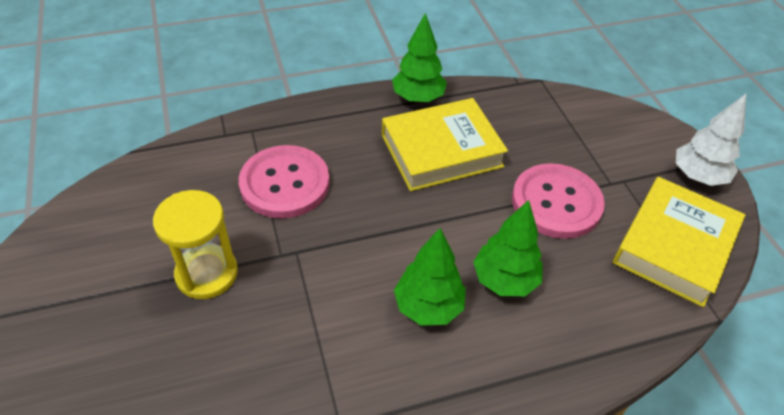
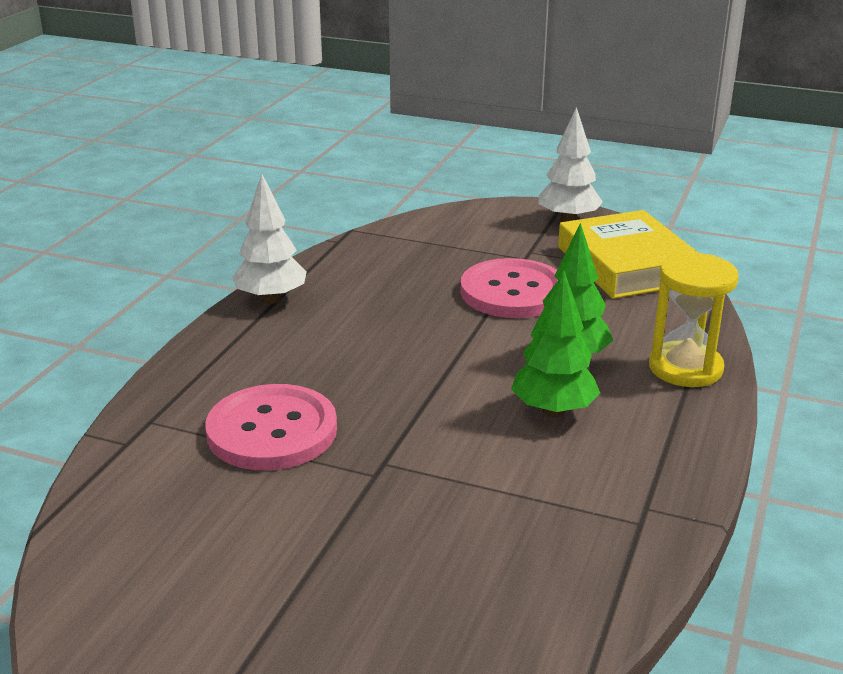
camera: 50 degrees left, 20 degrees down
(207, 273) = (335, 539): yellow hourglass -> yellow hourglass (685, 368)
(418, 98) = (271, 299): green tree -> white tree
(441, 150) = (365, 318): yellow book -> none

